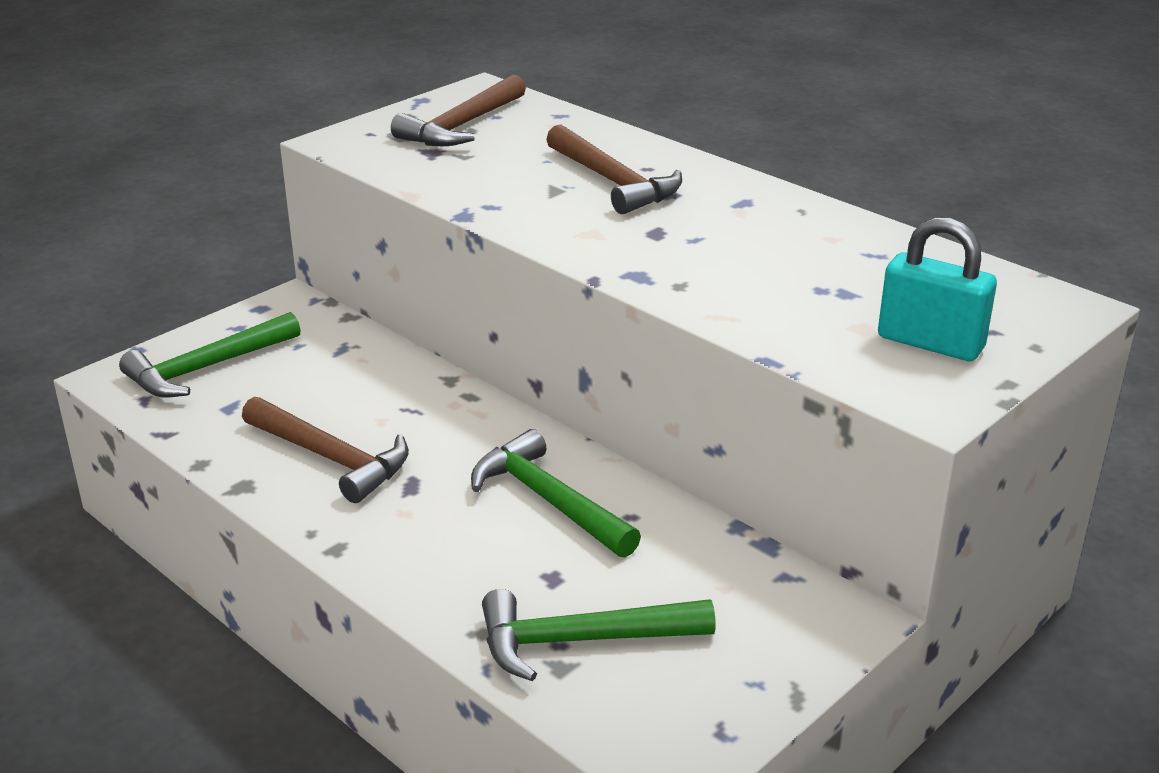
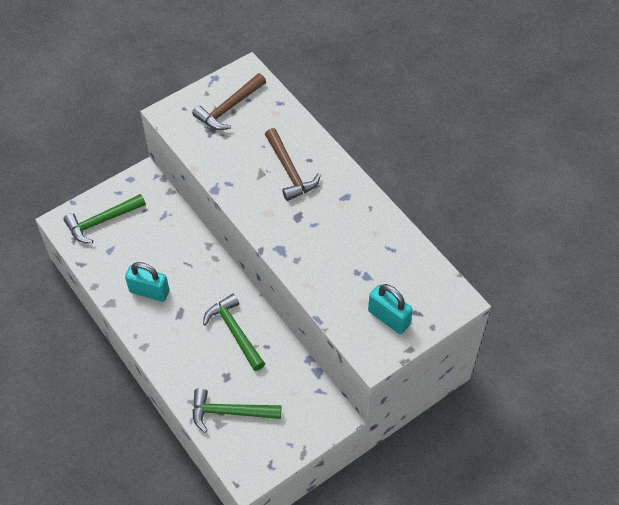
camera: 10 degrees right, 25 degrees up
(332, 458) = (149, 291): brown hammer -> turquoise padlock

